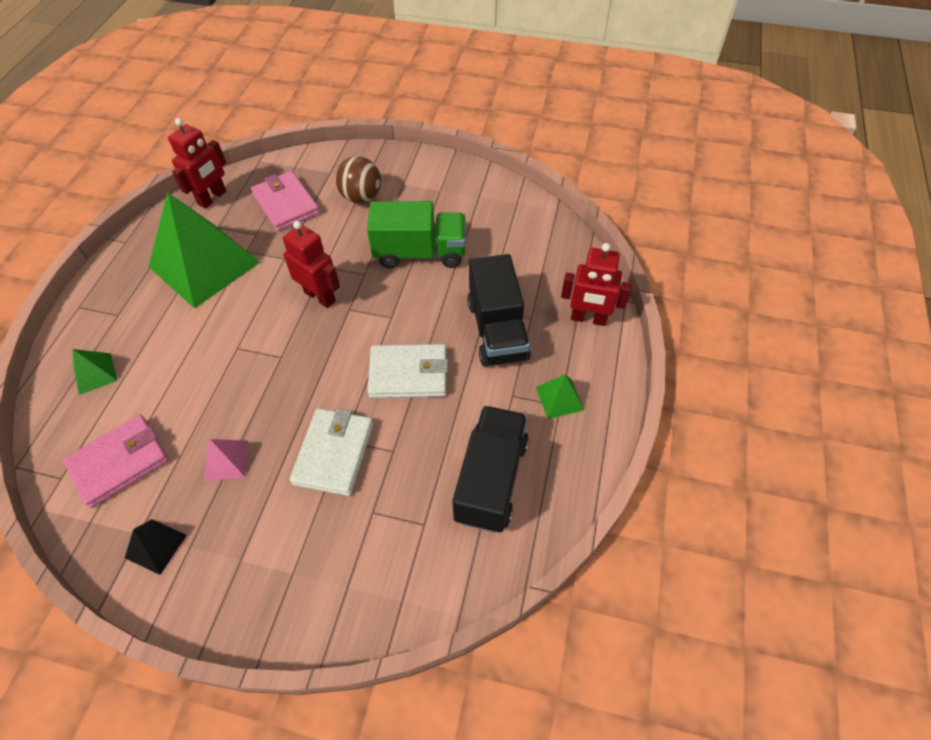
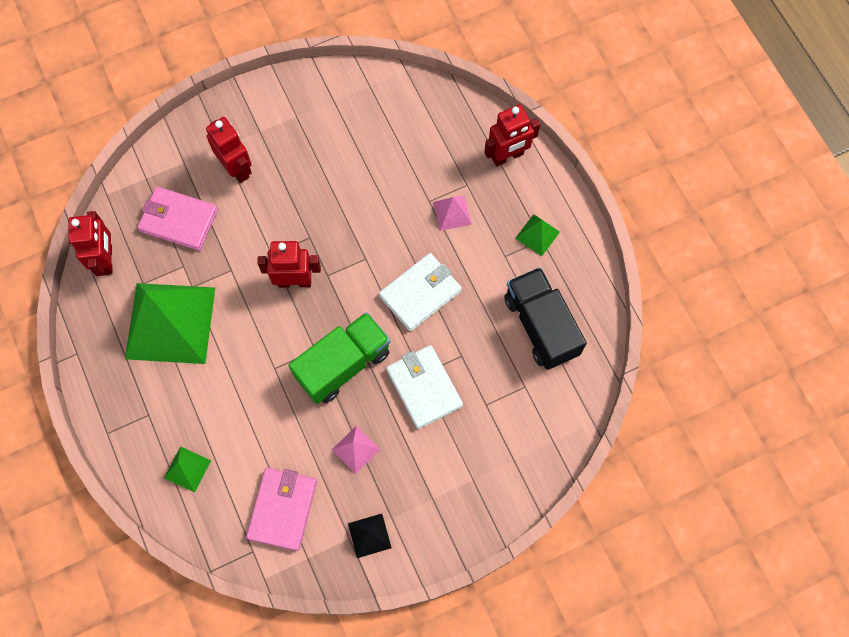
camera: 40 degrees left, 15 degrees up
(361, 197) = (237, 168): brown ball -> red robot
(420, 253) = (335, 187): green truck -> green truck (343, 364)
(497, 330) = (452, 213): black truck -> pink pyramid

